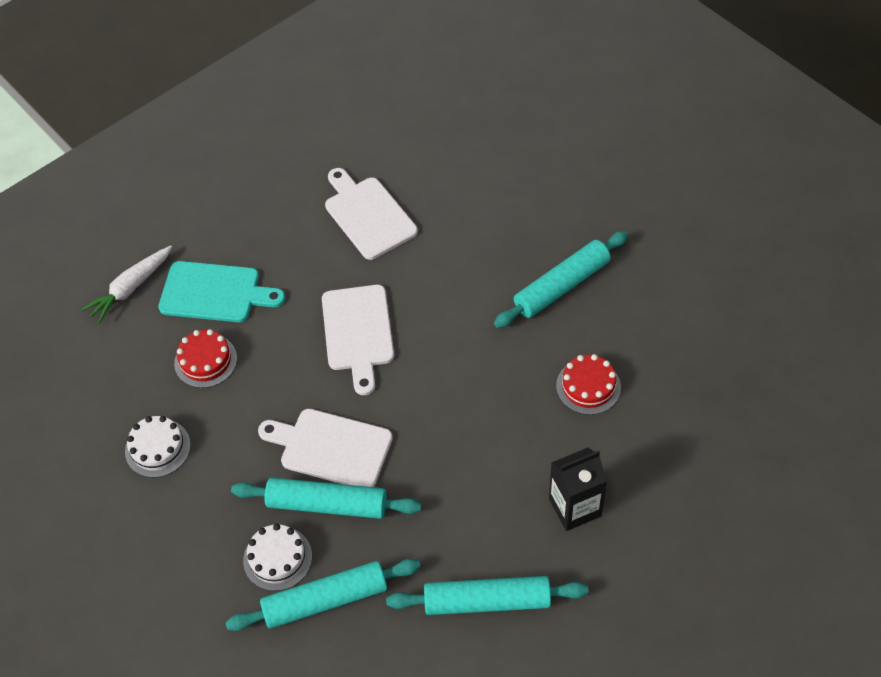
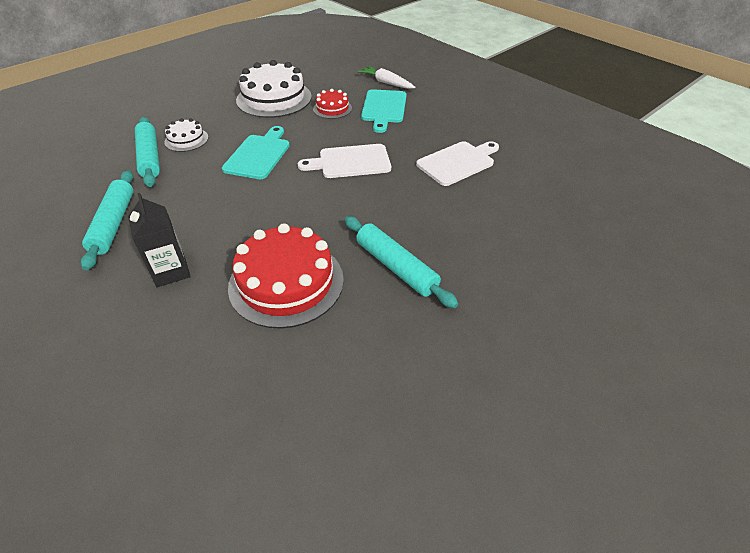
camera: 85 degrees right, 10 degrees down
(157, 448) = (274, 98): white cake -> white cake, size x1.97
(327, 504) = (217, 155): turquoise rolling pin -> none
(331, 448) = (258, 155): white cutting board -> turquoise cutting board
(588, 386) = (286, 282): red cake -> red cake, size x1.97

